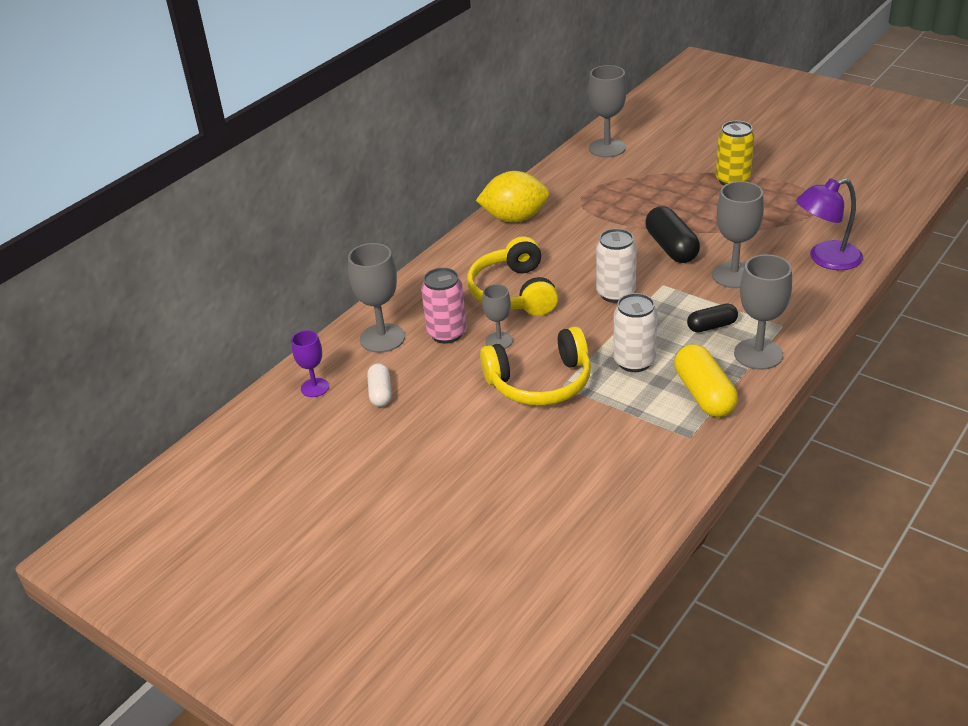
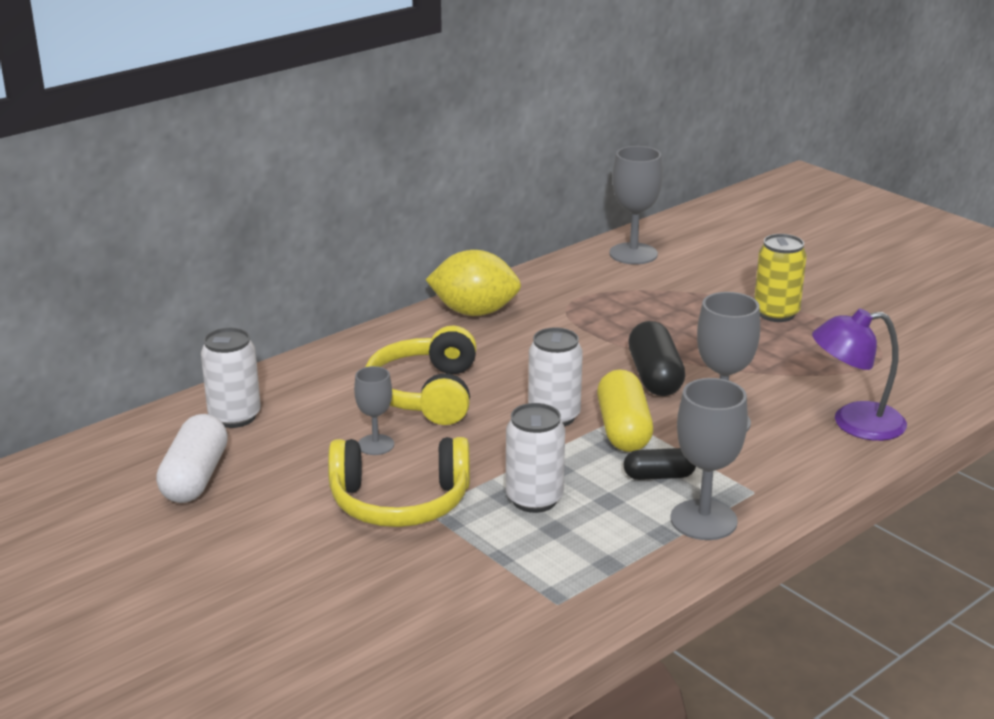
camera: 10 degrees right, 10 degrees down
(315, 387) = (120, 457): purple goblet -> none
(380, 393) = (195, 478): white capsule -> white capsule, size x1.66
(382, 338) = (235, 417): grey goblet -> white can
(446, 333) = (316, 425): pink can -> none
(704, 394) = (605, 555): yellow capsule -> yellow capsule (623, 429)

